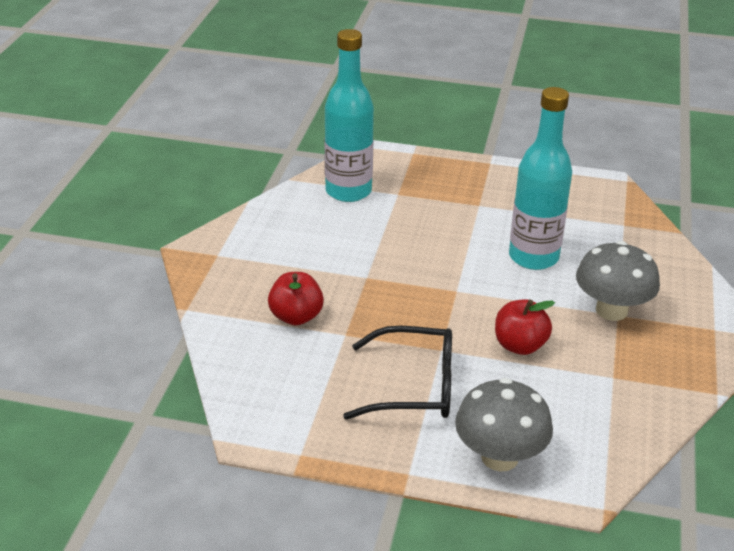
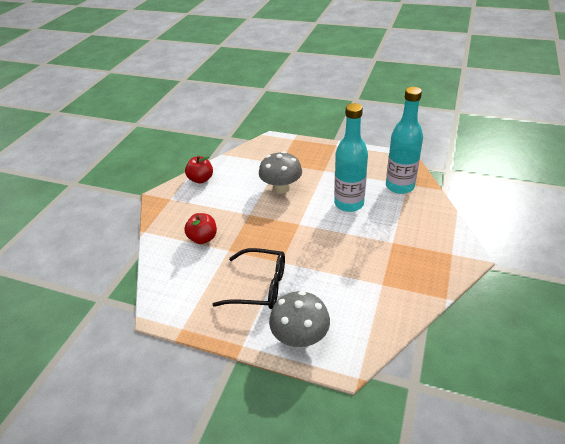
camera: 10 degrees right, 5 degrees up
(348, 191) = (252, 161): turquoise bottle -> turquoise bottle (400, 186)
(520, 345) = (328, 261): red apple -> red apple (201, 179)
(611, 310) = (389, 239): grey mushroom -> grey mushroom (281, 188)

